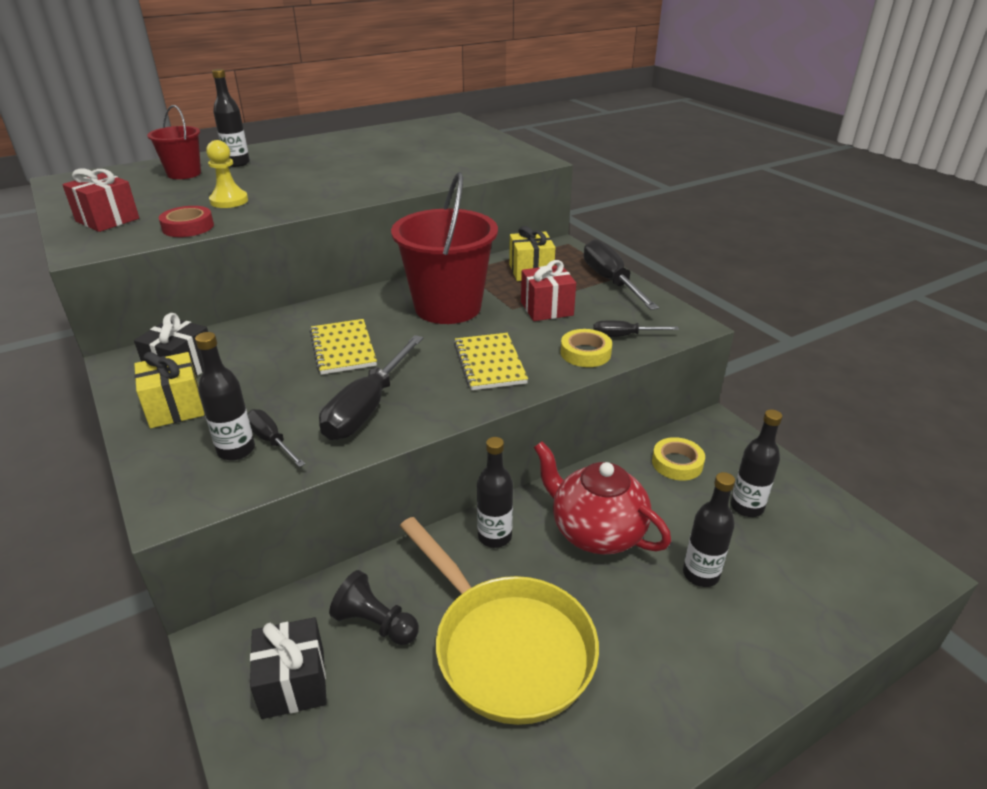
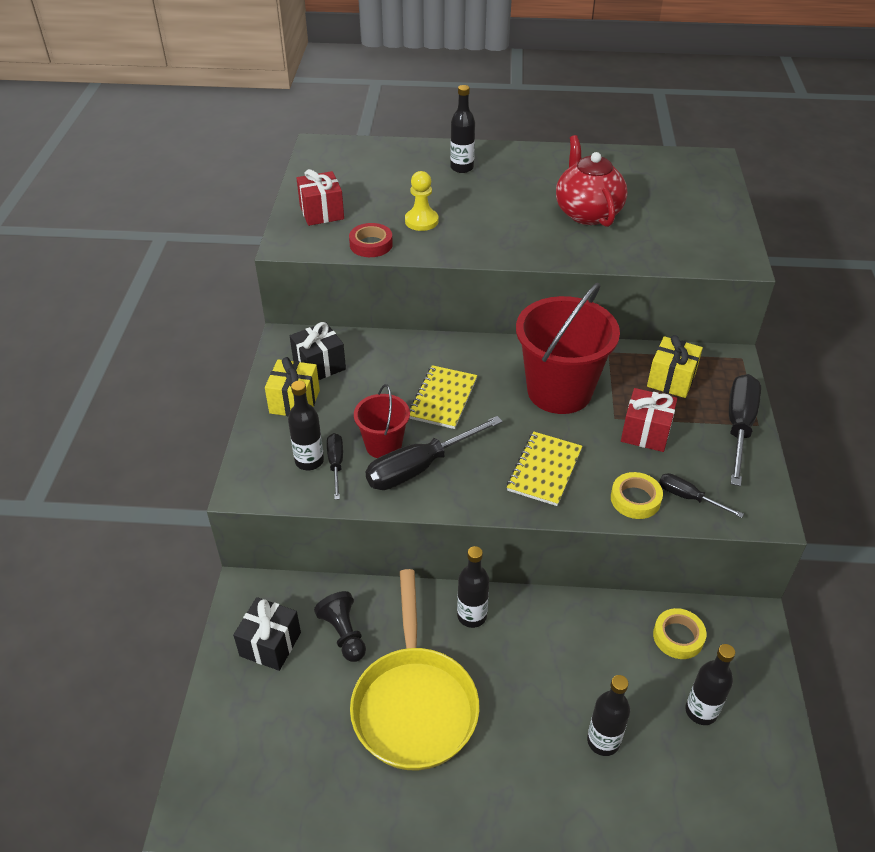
camera: 35 degrees right, 10 degrees up
(184, 174) = (411, 168): red bucket -> red bucket (383, 445)
(596, 532) = (552, 657): red teapot -> red teapot (587, 213)

